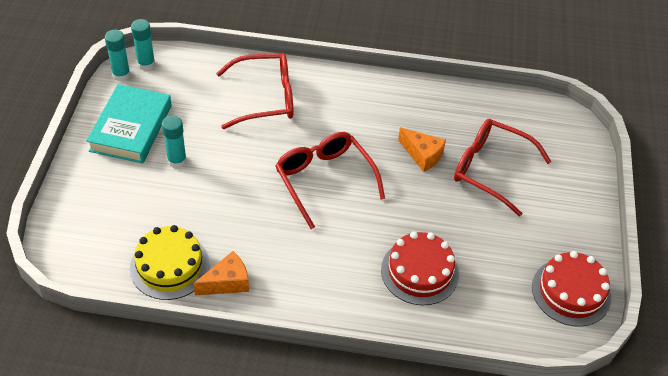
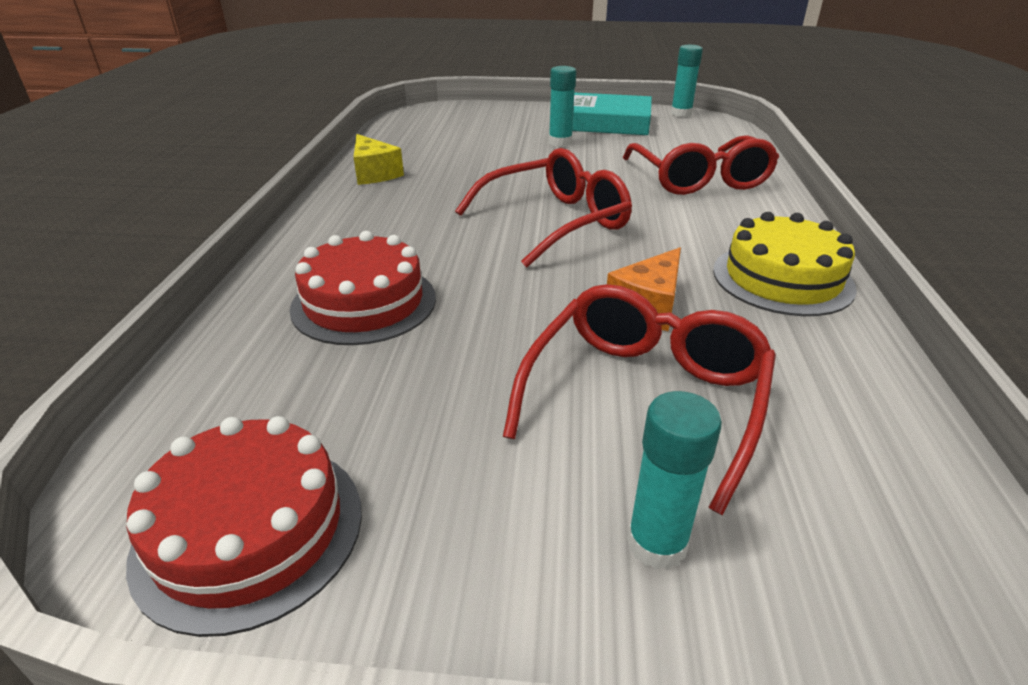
camera: 90 degrees right, 15 degrees down
(146, 64) = (708, 122): turquoise glue stick -> turquoise glue stick (657, 544)
(169, 266) = (403, 148): yellow cake -> yellow cake (782, 279)
(227, 282) = (374, 173): orange cheese -> yellow cheese

